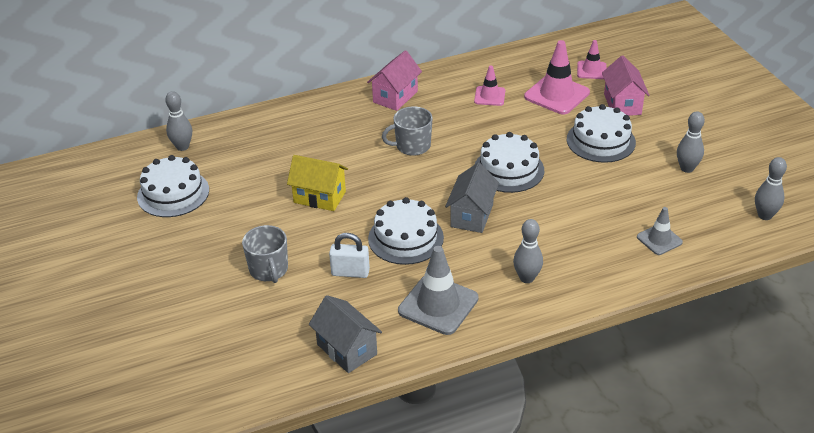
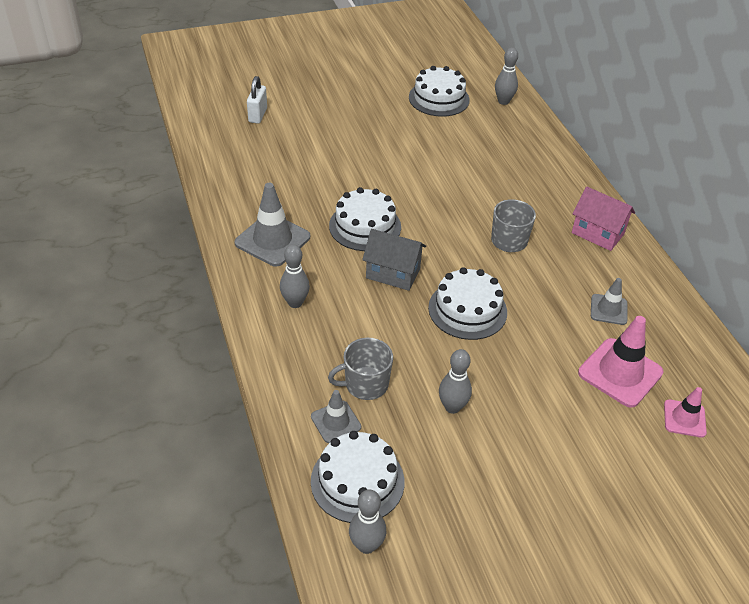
camera: 90 degrees right, 5 degrees up
(269, 270) = (335, 147): grey mug -> grey mug (365, 384)
(319, 197) = (428, 176): yellow house -> none
(347, 349) = (234, 185): grey house -> none
(350, 272) = (324, 191): white padlock -> white padlock (257, 115)
(489, 96) = (608, 309): pink traffic cone -> grey traffic cone
(600, 141) = (523, 401): white cake -> white cake (357, 481)
(622, 104) = (607, 438): pink house -> none
(687, 168) = (467, 480): grey bowling pin -> grey bowling pin (452, 407)

